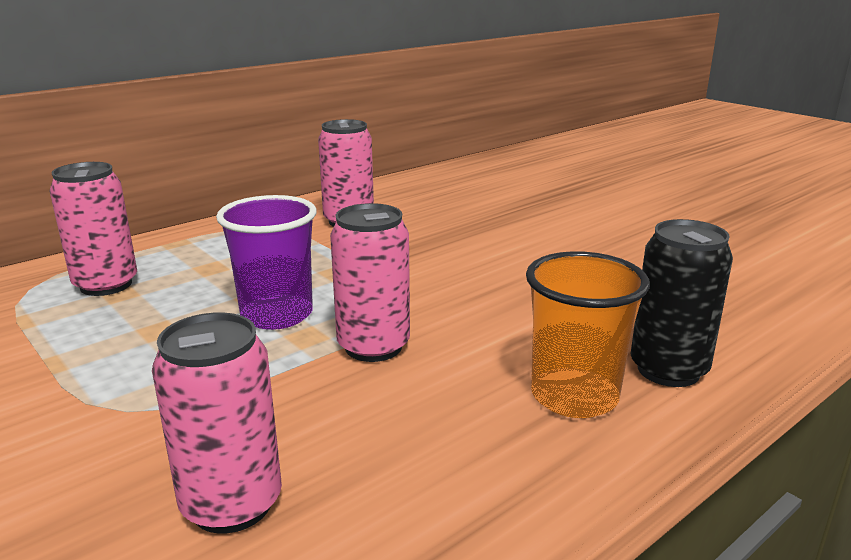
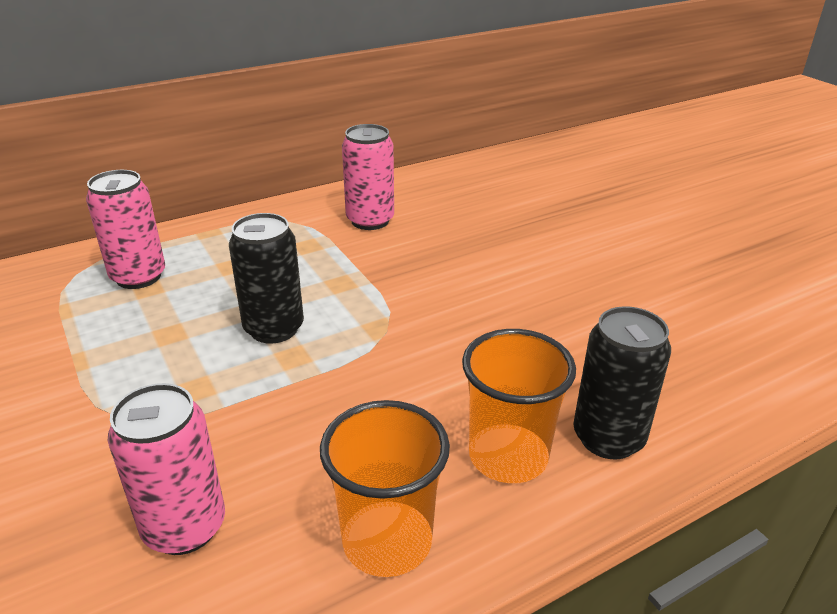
camera: 10 degrees right, 10 degrees up
(277, 315) = (274, 328): purple cup -> black can
(373, 346) = (347, 376): pink can -> none
(476, 487) = (387, 541): none -> orange cup

